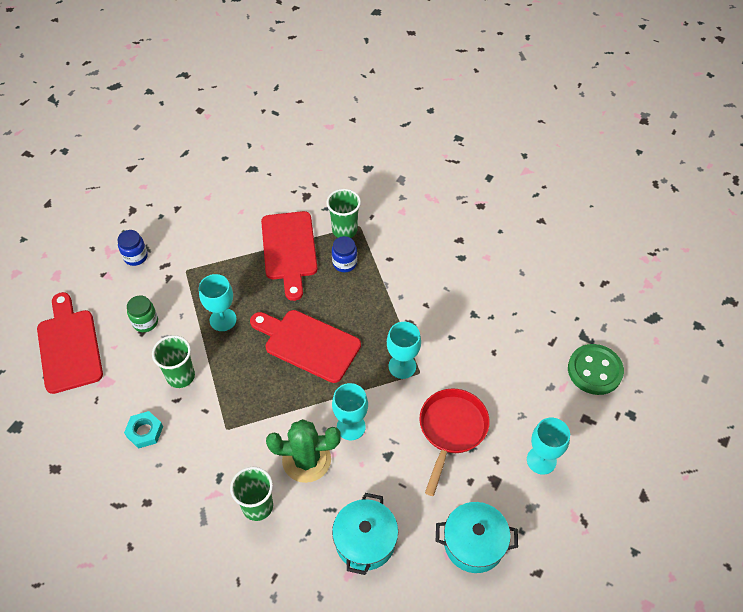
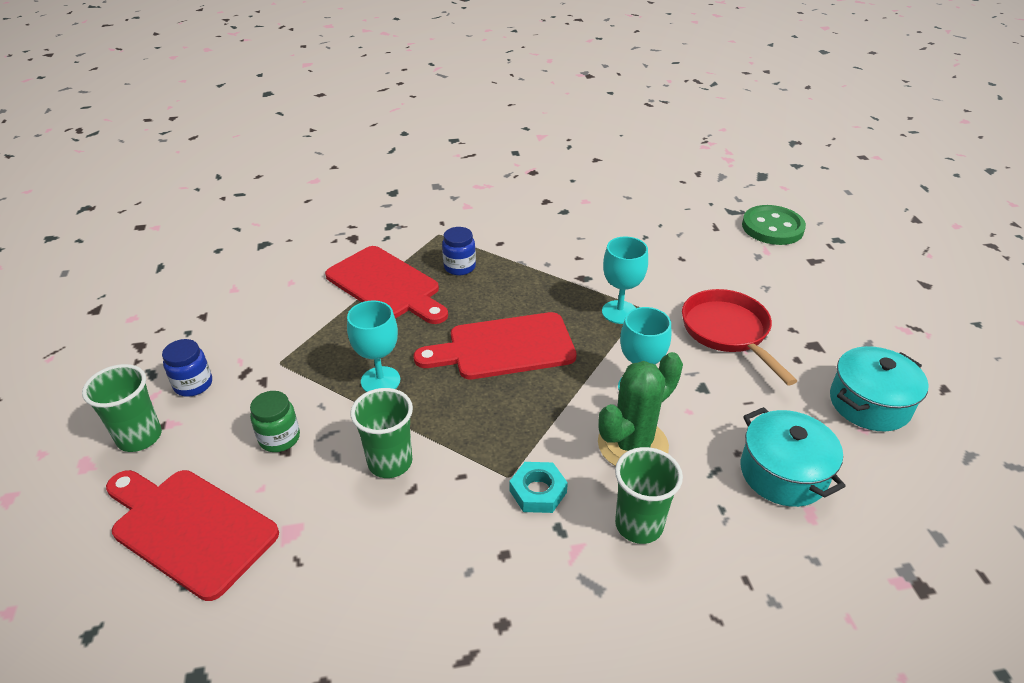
camera: 40 degrees left, 15 degrees down
(144, 431) = (408, 549): turquoise nut -> turquoise nut (538, 491)
(344, 230) = (427, 244): green cup -> green cup (139, 437)
(541, 460) = (825, 308): turquoise goblet -> none

